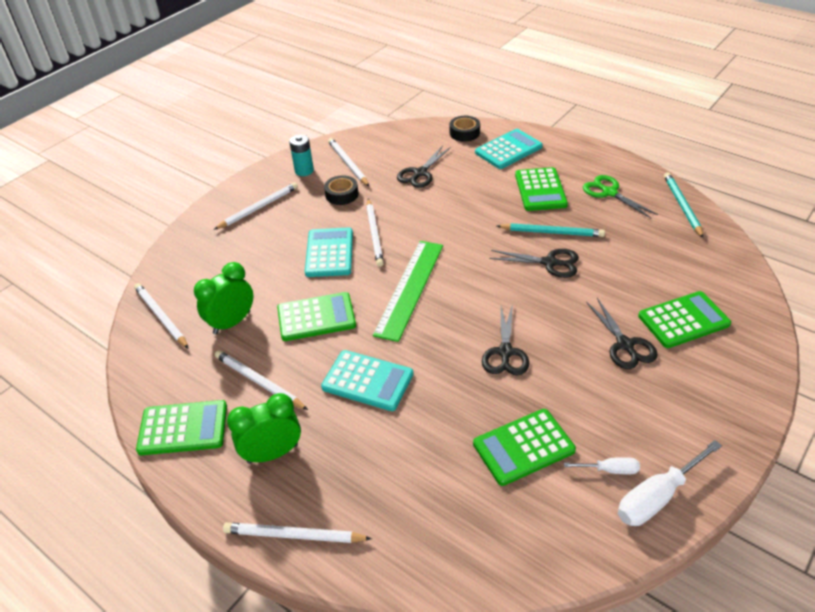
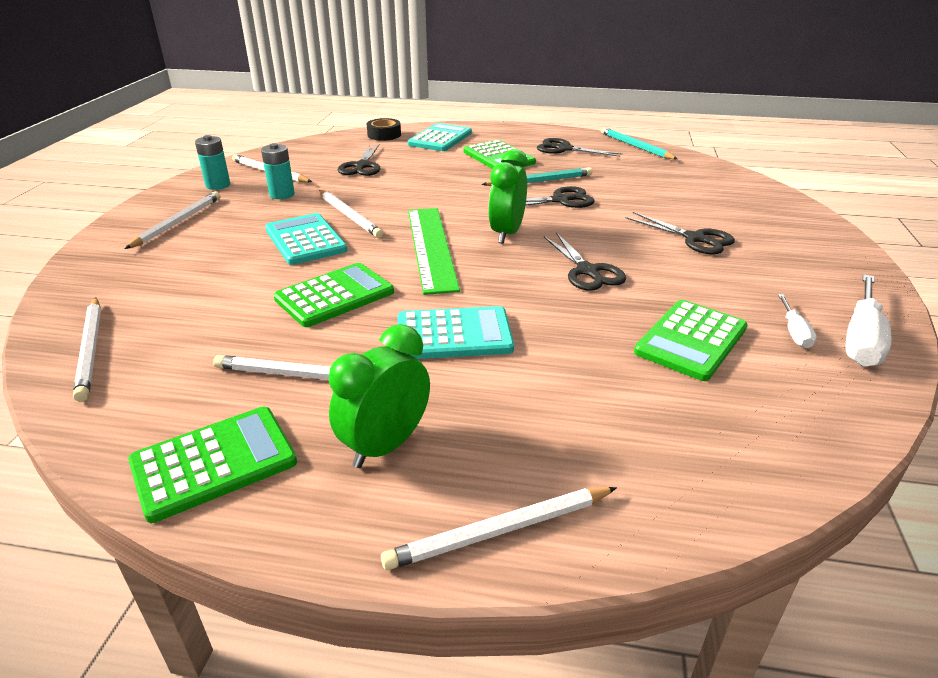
camera: 30 degrees left, 10 degrees down
(161, 317) = (91, 349): white pencil -> white pencil turned 135 degrees counterclockwise
(232, 323) = (215, 328): green clock -> green clock (507, 233)
(341, 194) = (282, 194): black tape -> turquoise battery
(609, 192) = (564, 149): green scissors -> black scissors
(610, 470) = (794, 332): white screwdriver -> white screwdriver turned 120 degrees clockwise
(683, 320) = (723, 212): green calculator -> none

